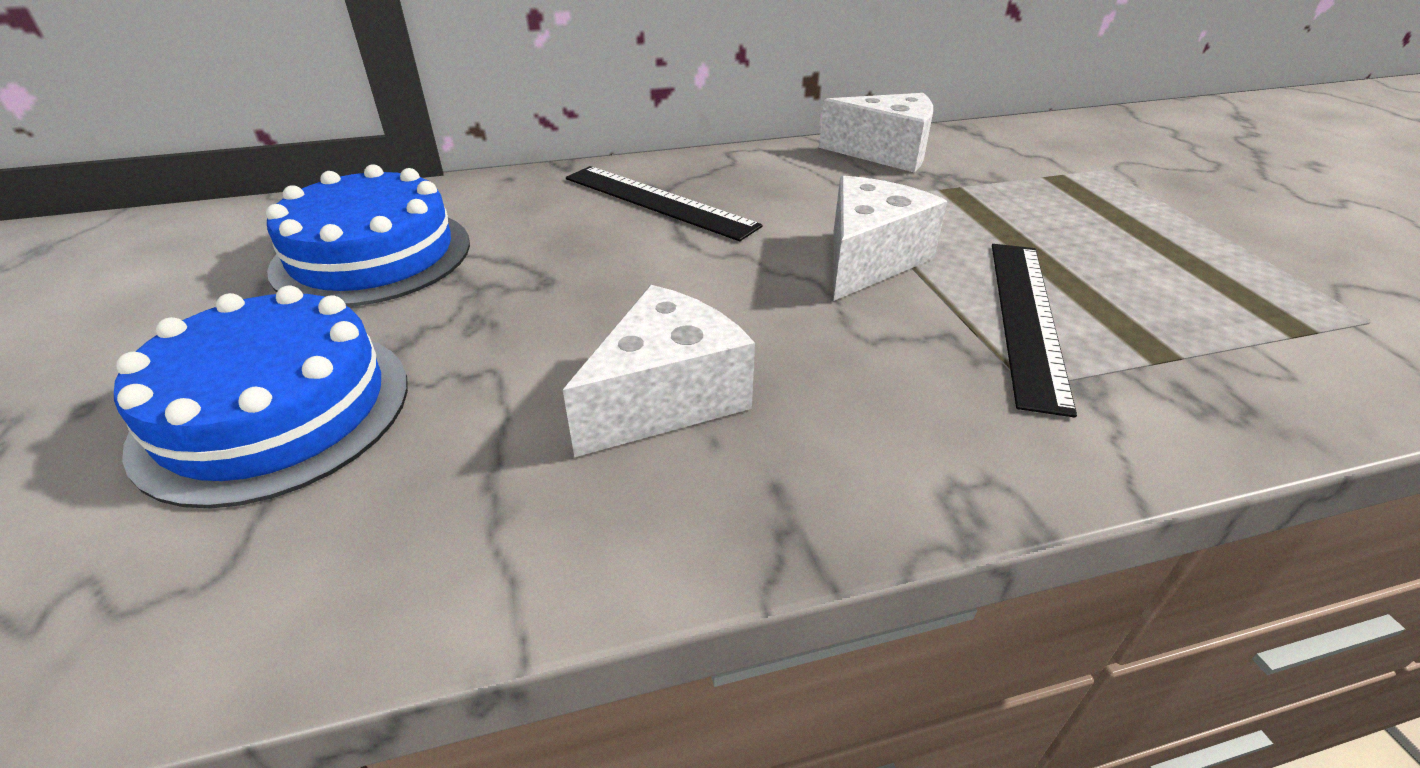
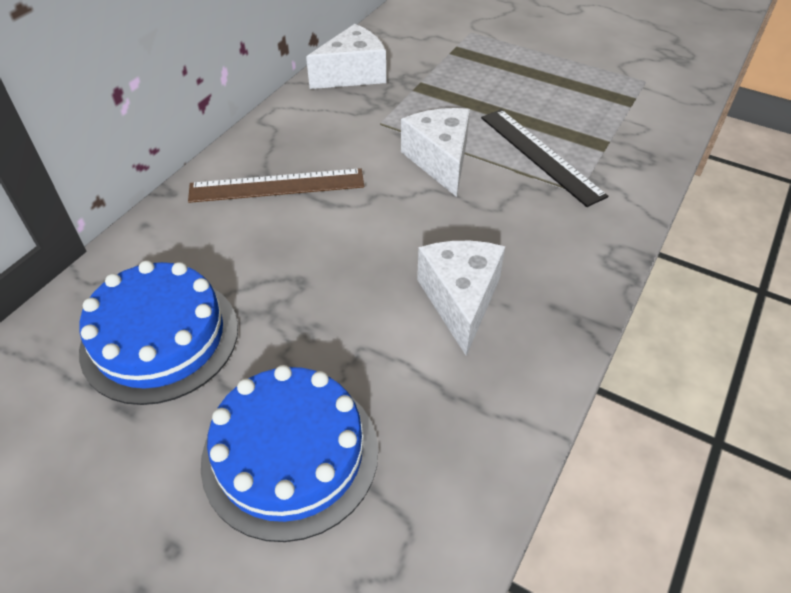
camera: 45 degrees left, 10 degrees up
(658, 201) = (277, 185): black ruler -> brown ruler

